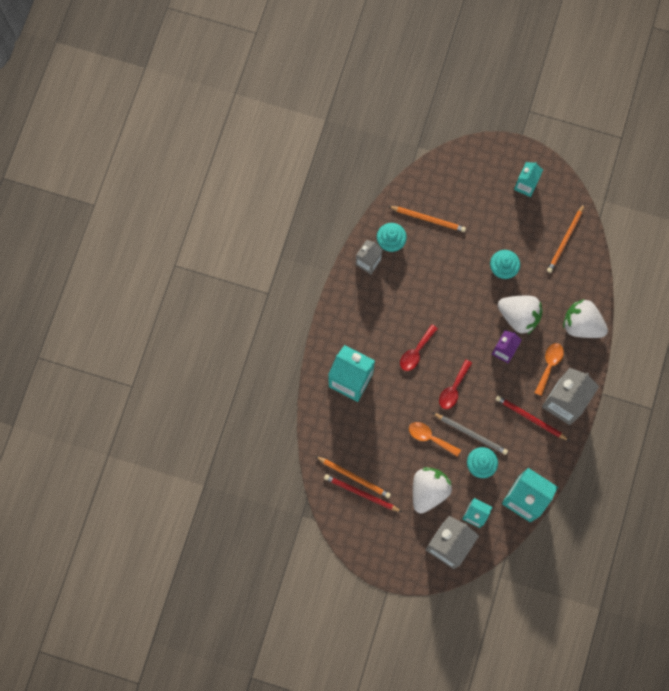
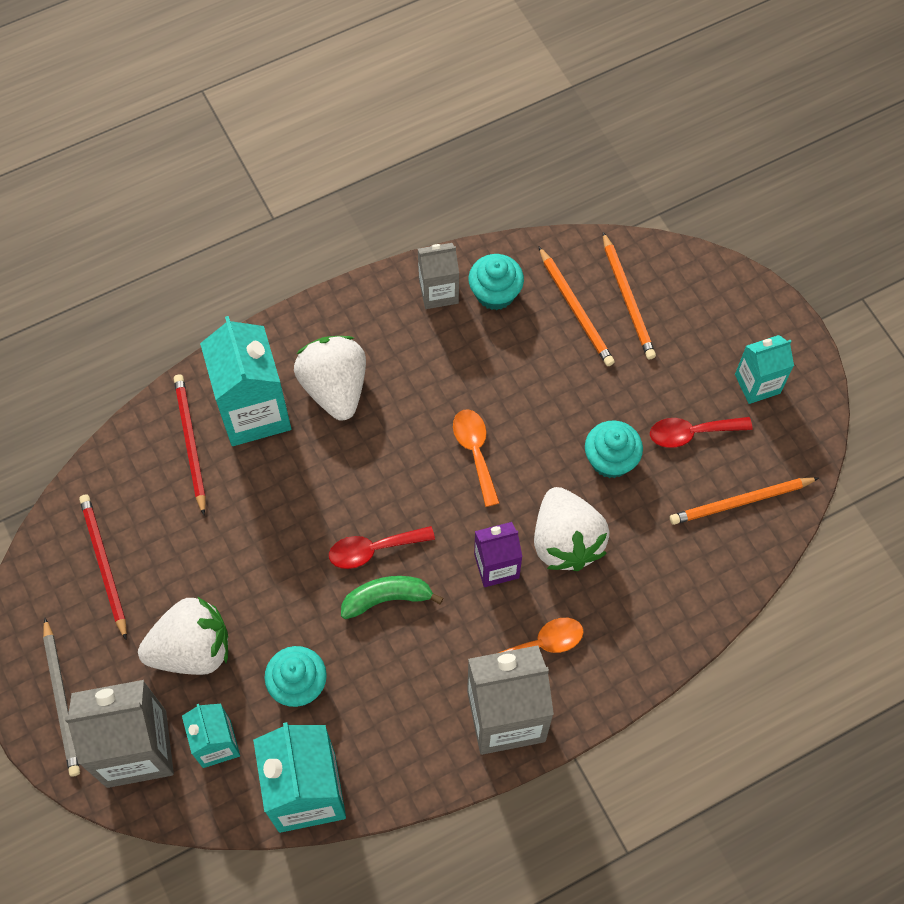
camera: 45 degrees right, 10 degrees down
(354, 477) = (119, 535): orange pencil -> orange pencil (627, 298)
(416, 352) = (376, 456): red spoon -> red spoon (691, 433)
(430, 437) = (272, 582): orange spoon -> orange spoon (475, 452)
(470, 433) = (331, 630): grey pencil -> grey pencil (62, 699)
(478, 402) = (387, 598): none -> green banana
(530, 418) = (435, 691): red pencil -> red pencil (190, 443)
(581, 325) = (644, 635): white strawberry -> white strawberry (335, 388)

